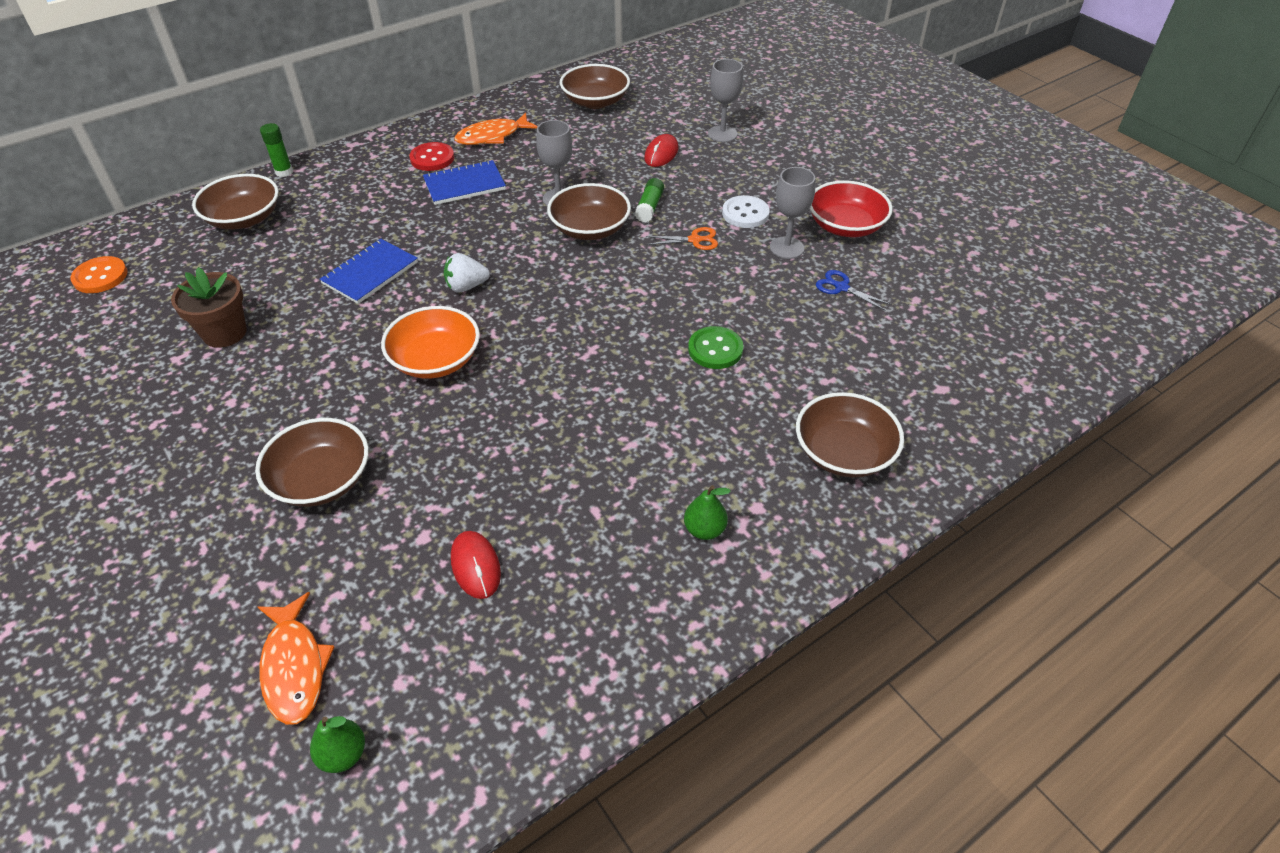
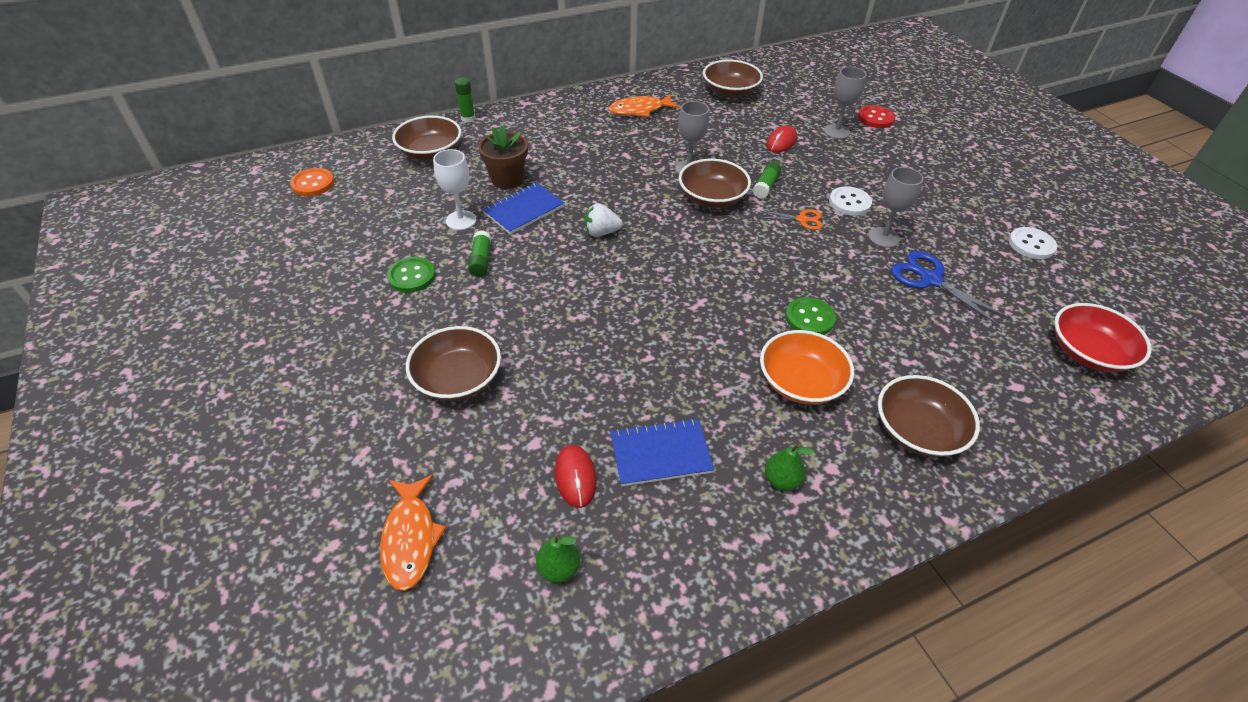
camera: 10 degrees right, 0 degrees up
(224, 333) = (400, 243): brown flower pot -> brown flower pot (507, 179)
(245, 370) = (412, 276): none -> green button
(295, 295) = (461, 220): none -> white goblet
(327, 339) = (481, 260): none -> green glue stick
(343, 754) = (438, 625): green pear -> green pear (559, 568)
(432, 158) = (588, 122): red button -> red button (875, 118)
(435, 360) = (567, 291): orange bowl -> orange bowl (800, 382)
(464, 185) = (611, 147): blue notebook -> blue notebook (660, 454)
(841, 287) = (929, 279): blue scissors -> blue scissors, size x1.71
(845, 226) = (939, 225): red bowl -> red bowl (1088, 352)
(944, 234) = (1031, 244): none -> white button

